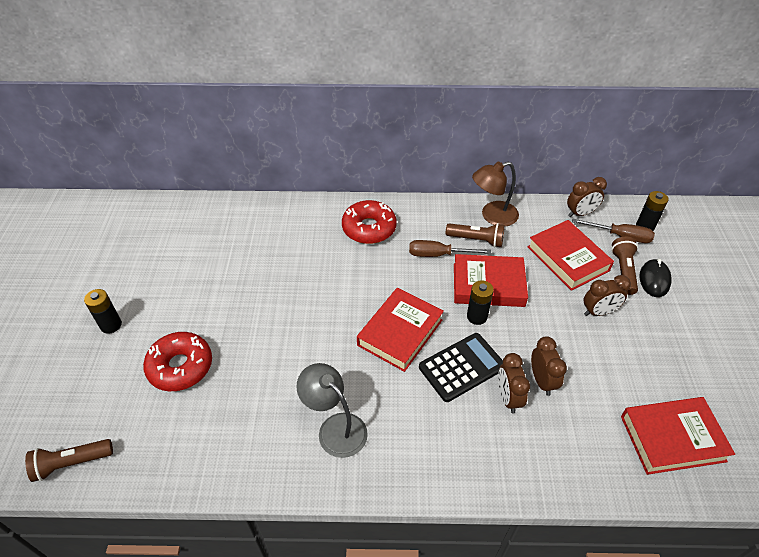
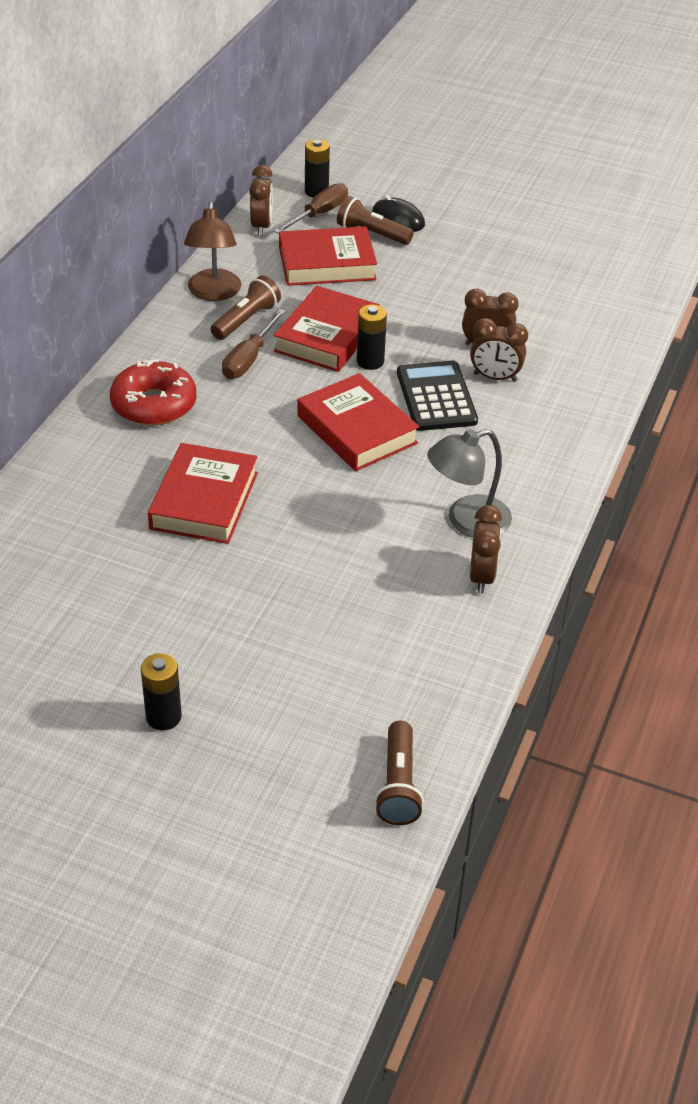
camera: 70 degrees left, 5 degrees down
(180, 366) = (293, 647): red donut -> none
(598, 312) = (418, 273): brown clock -> brown clock (481, 577)
(672, 438) = (594, 292): red book -> red book (204, 500)

